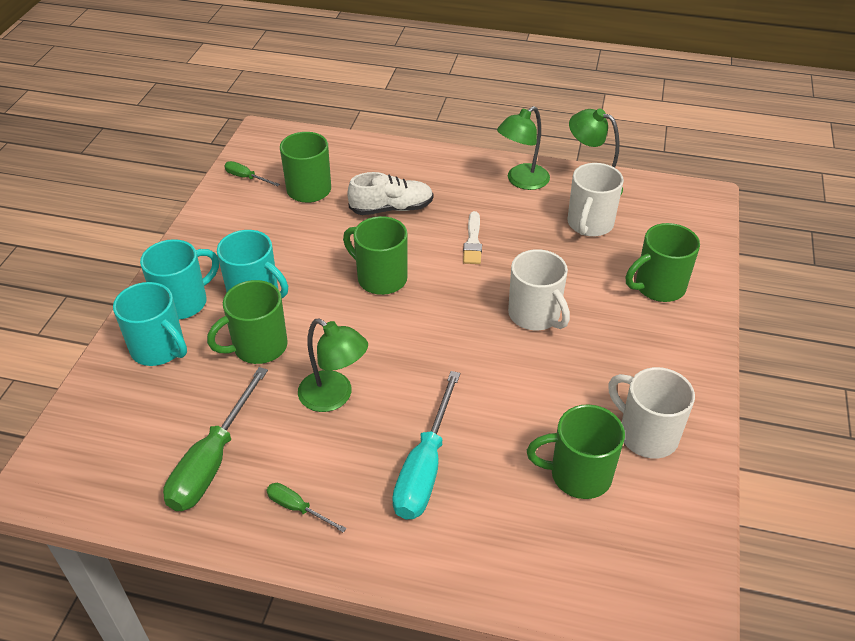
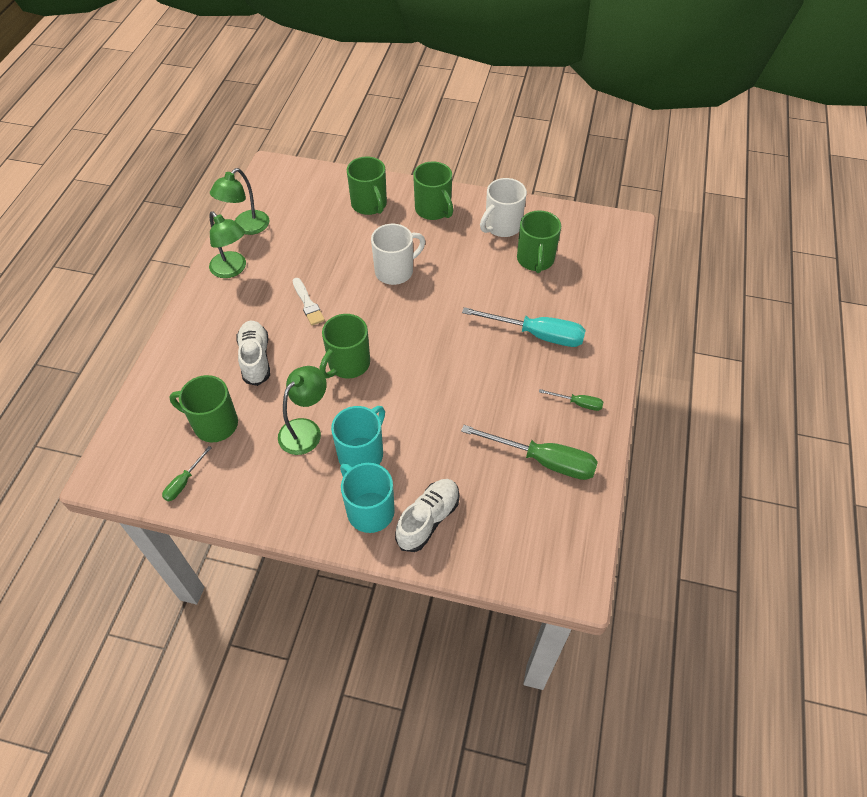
camera: 90 degrees left, 10 degrees up
(159, 349) = (428, 519): turquoise mug -> white shoe
(258, 347) = (426, 444): green mug -> green mug (433, 210)
(297, 508) = (577, 403): green screwdriver -> green screwdriver turned 105 degrees counterclockwise
(334, 397) = (478, 388): green lamp -> green lamp (306, 430)
(473, 241) = (308, 304): white brush -> white brush turned 60 degrees clockwise
(589, 224) = (296, 233): white mug -> none

